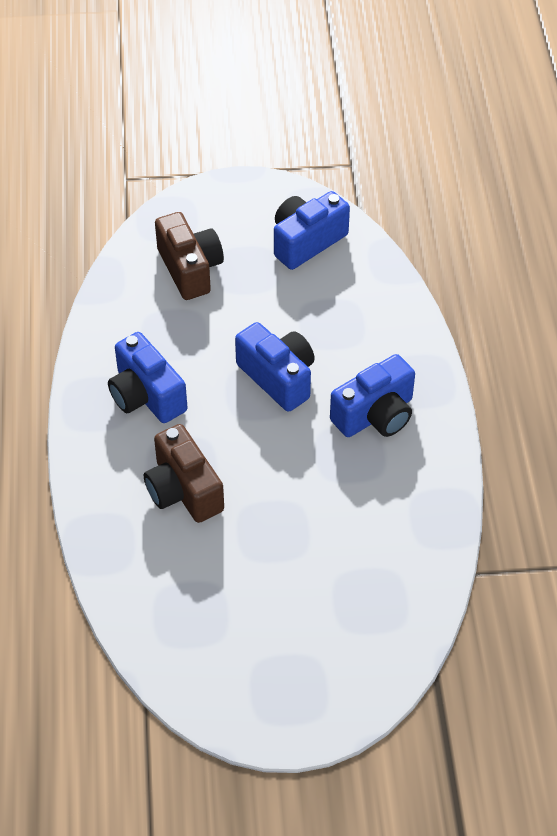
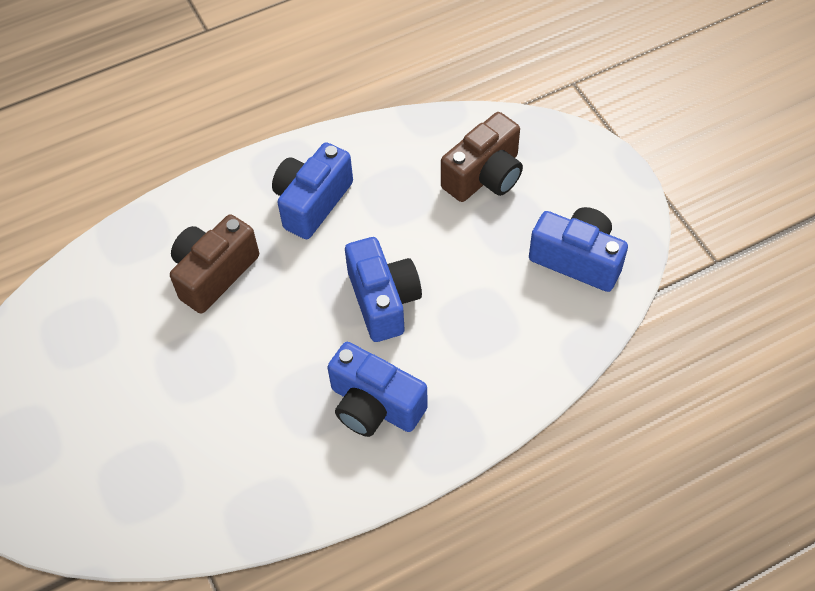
camera: 70 degrees right, 5 degrees up
(278, 377) = (383, 300): blue camera -> blue camera turned 45 degrees counterclockwise

